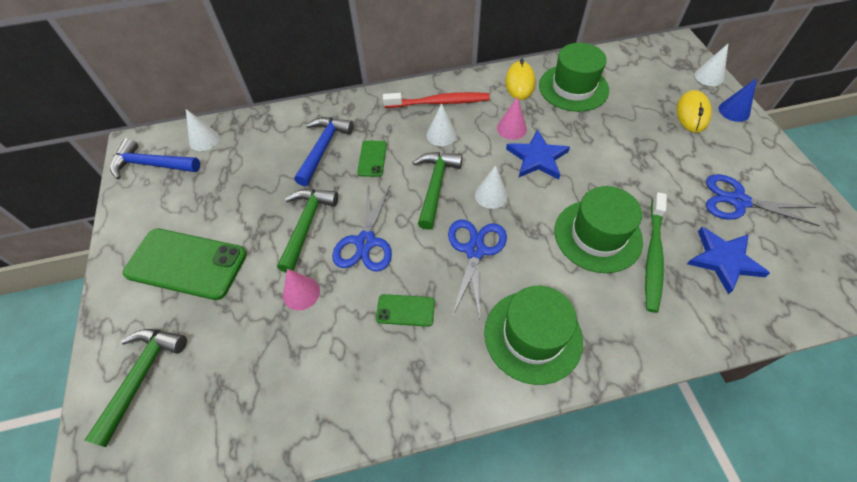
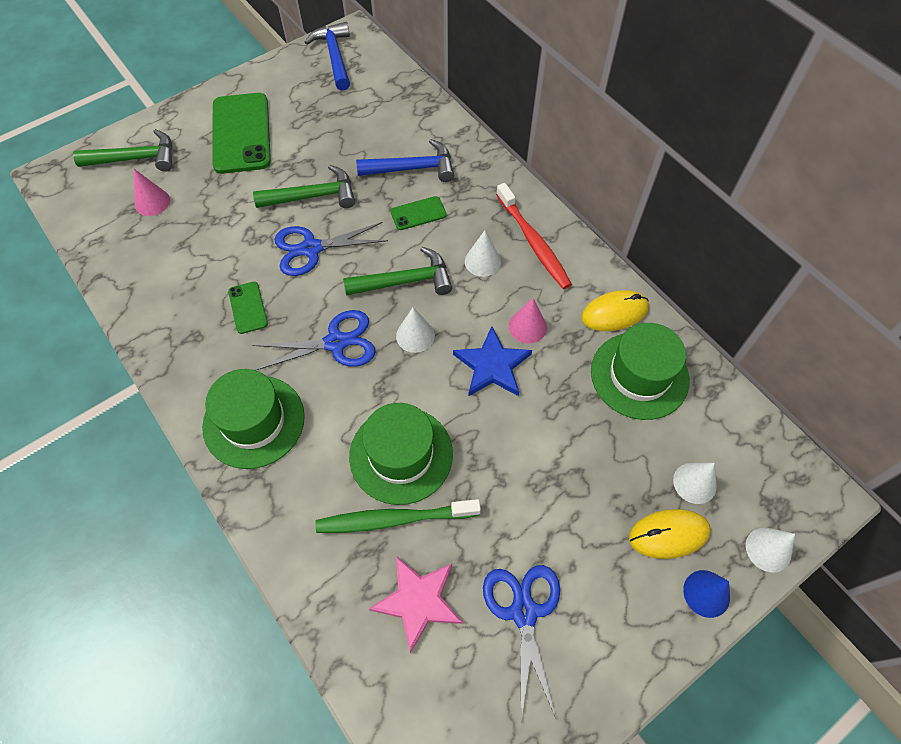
camera: 65 degrees right, 5 degrees up
(204, 140) = (380, 76): white cone -> white cone (694, 483)
(301, 293) = (240, 223): pink cone -> pink cone (152, 202)
(724, 260) = (418, 601): blue star -> pink star

